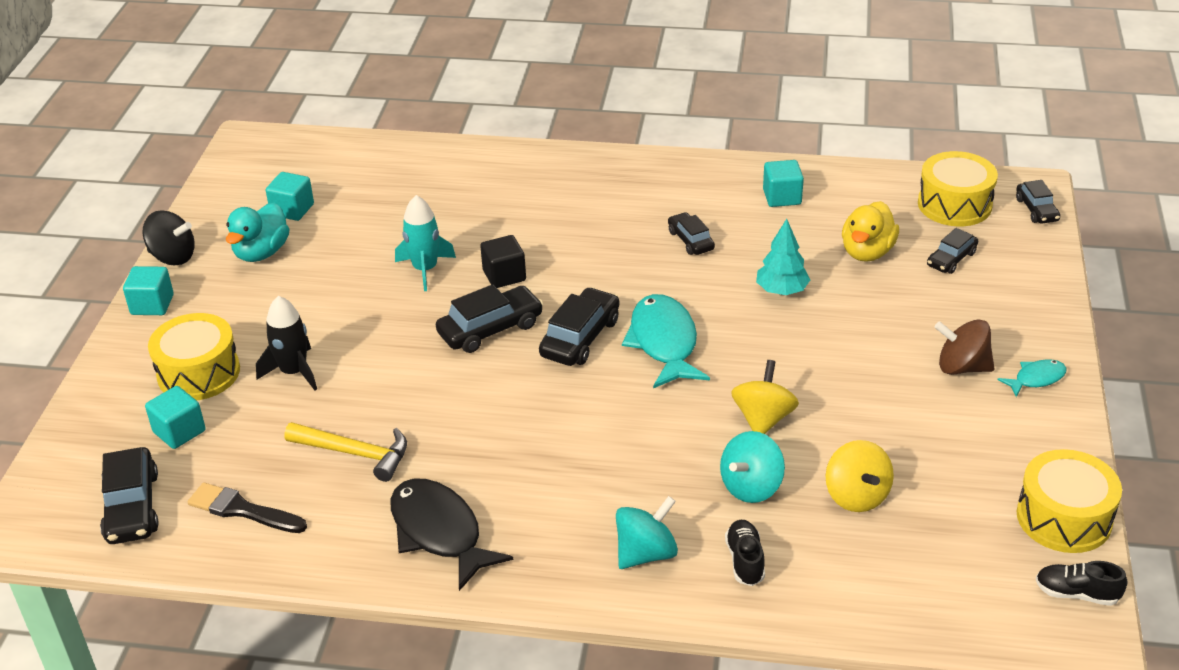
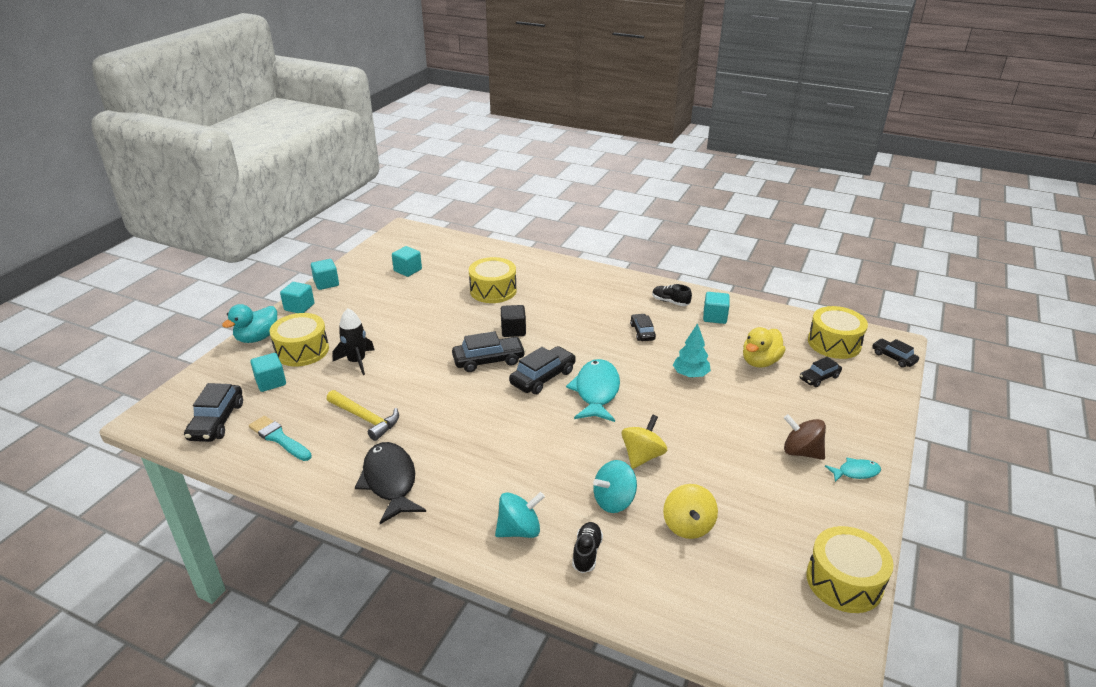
camera: 15 degrees right, 5 degrees down
(173, 257) = (326, 283): black spinning top -> turquoise cube
(242, 510) = (279, 438): black brush -> turquoise brush
(261, 253) = (377, 290): turquoise duck -> turquoise duck (257, 338)
(425, 269) = (467, 318): turquoise rocket -> none
(443, 218) = (493, 290): none -> yellow drum
(1036, 210) = (893, 357): black car -> black car turned 135 degrees clockwise
(1076, 594) = (835, 645): black shoe -> black shoe (670, 302)

